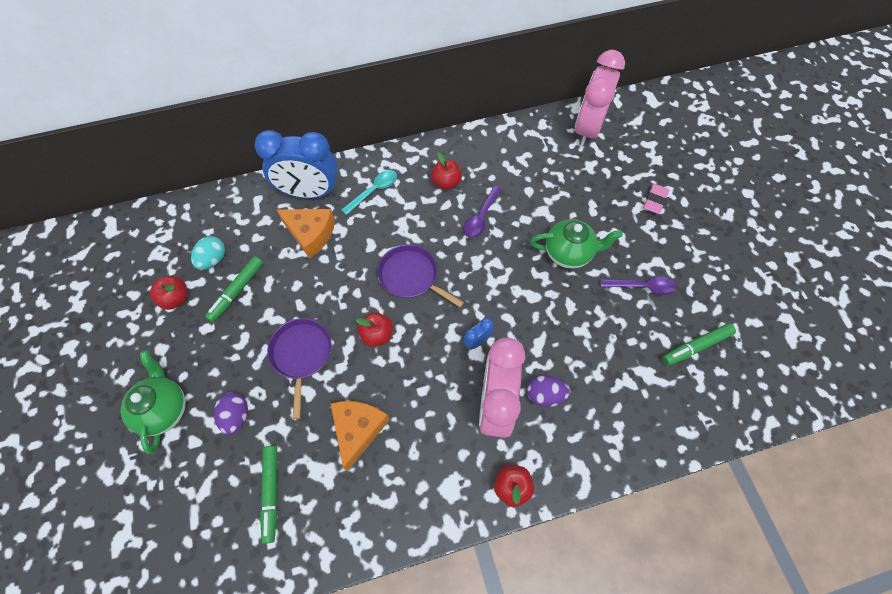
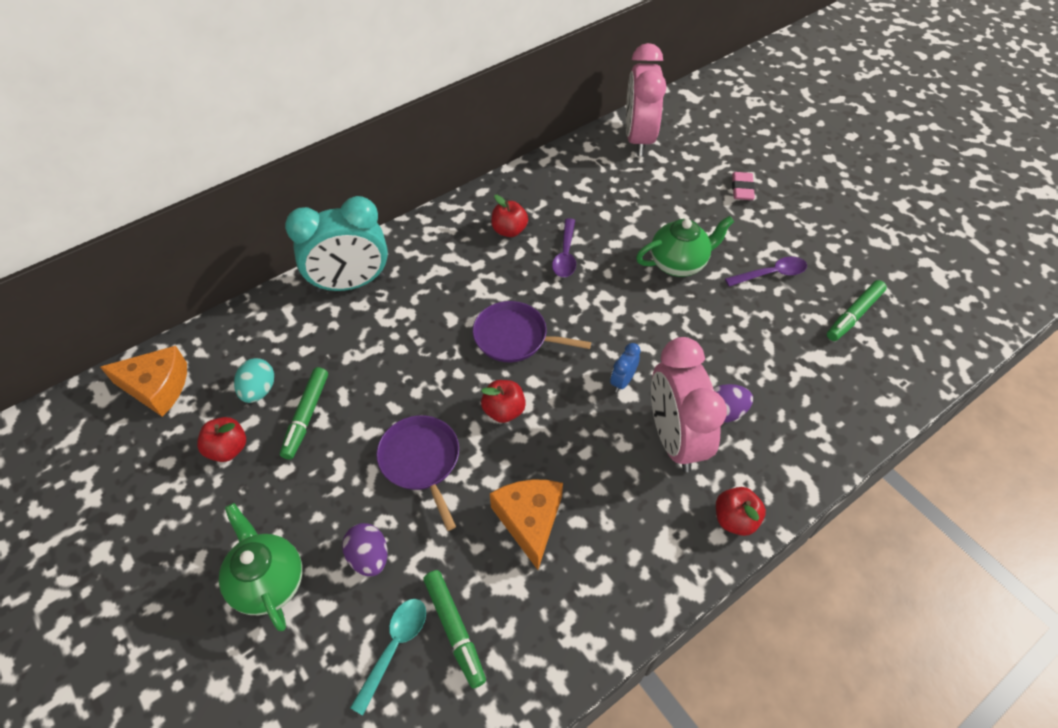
camera: 20 degrees left, 10 degrees down
(310, 192) = (351, 284): blue clock -> turquoise clock
(311, 234) = (372, 327): orange cheese -> orange cheese (157, 387)
(374, 191) = (428, 261): turquoise spoon -> turquoise spoon (394, 647)

